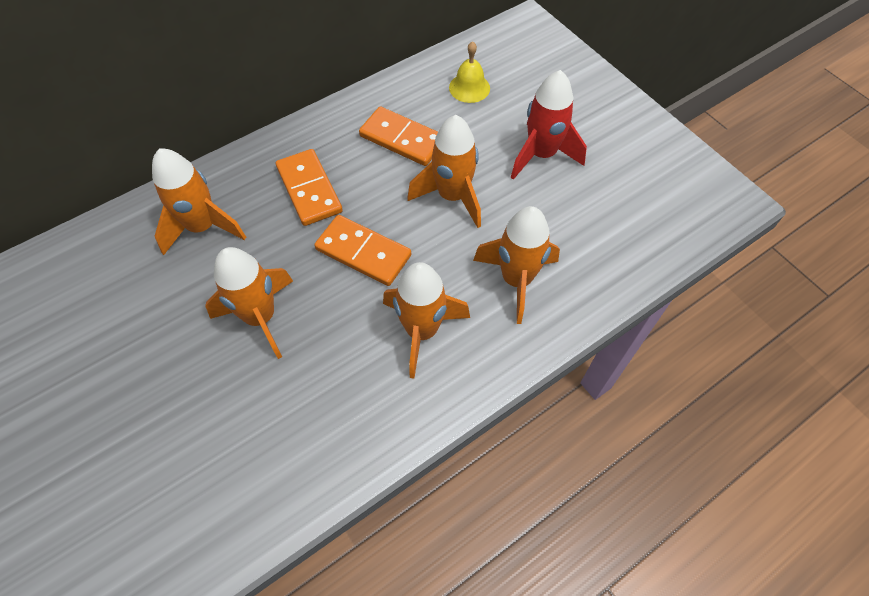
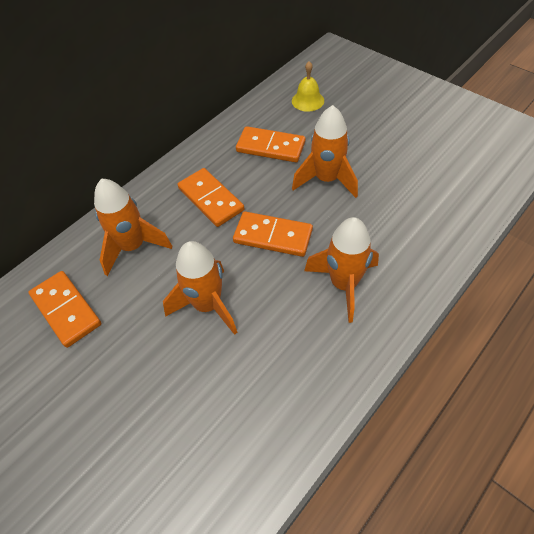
camera: 10 degrees left, 5 degrees down
(107, 284) = (66, 310): none -> orange domino
(516, 280) = (401, 229): orange rocket -> none
(541, 155) = (382, 136): red rocket -> none

